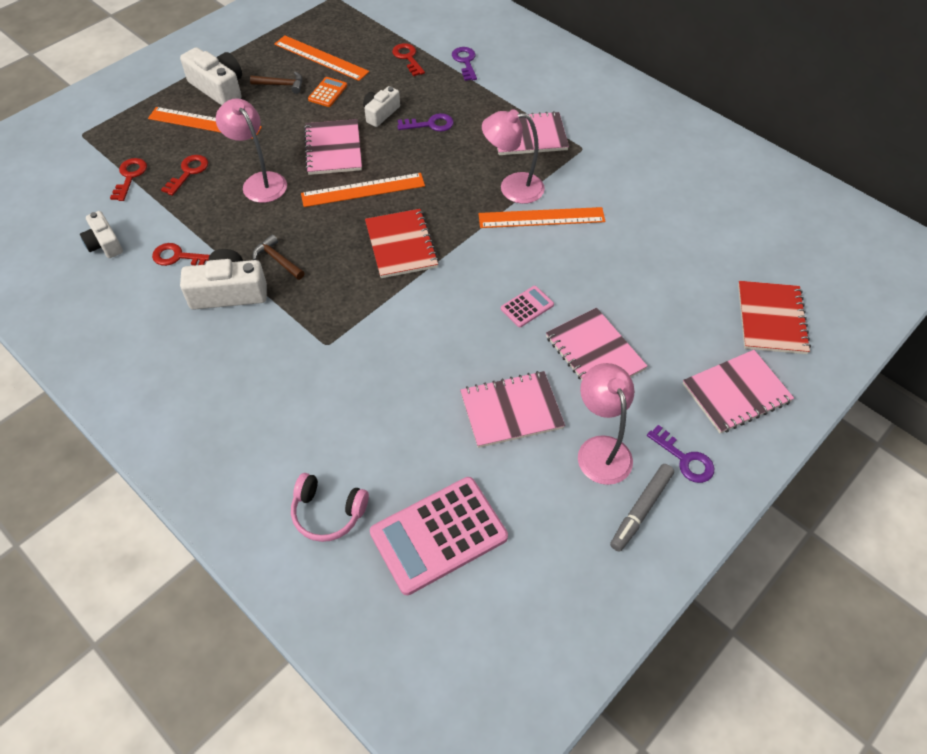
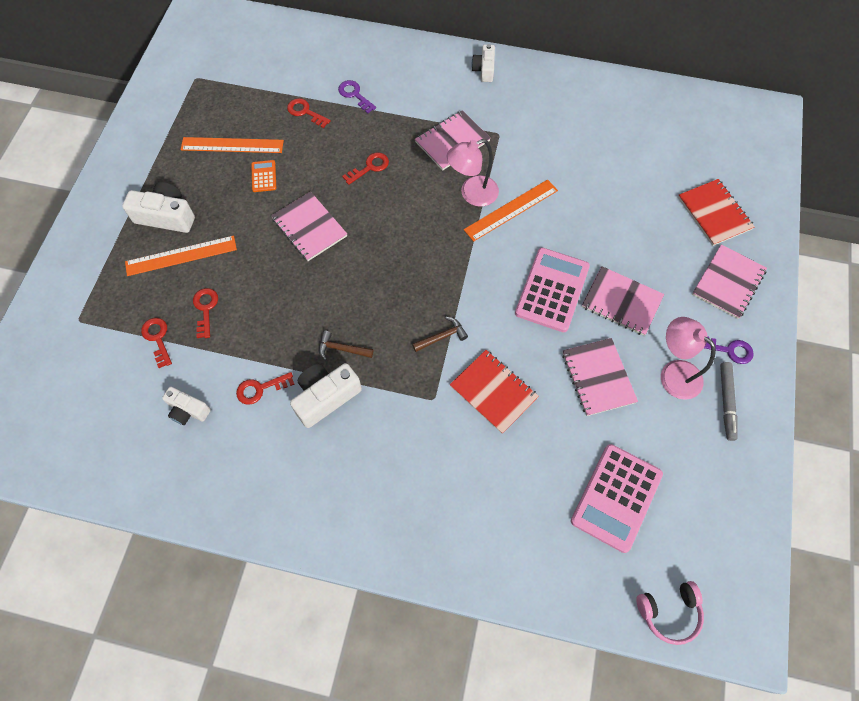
camera: 30 degrees left, 10 degrees up
(260, 182) = (272, 287): pink lamp -> none
(281, 85) = (218, 187): brown hammer -> brown hammer (442, 337)
(328, 512) = (532, 527): pink headphones -> pink headphones (669, 612)
(363, 190) = (361, 253): orange ruler -> none
(380, 113) = (322, 176): white camera -> white camera (484, 69)
(401, 245) = (426, 286): red notebook -> red notebook (493, 392)
(430, 124) = (369, 167): purple key -> red key
(511, 410) = (598, 377): pink notebook -> pink notebook turned 60 degrees counterclockwise
(527, 307) = (552, 290): pink calculator -> pink calculator, size x2.14

